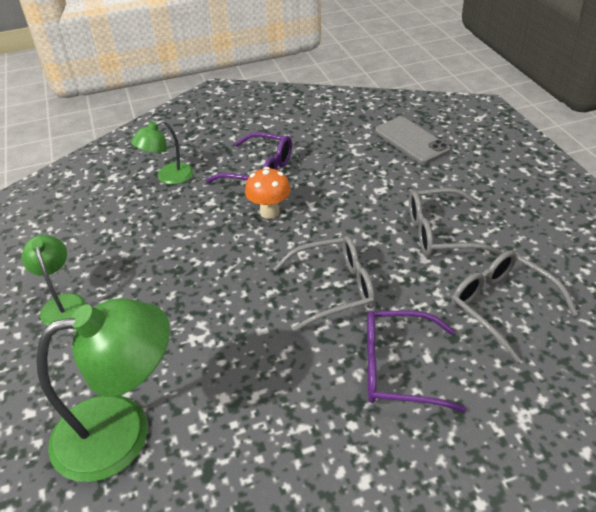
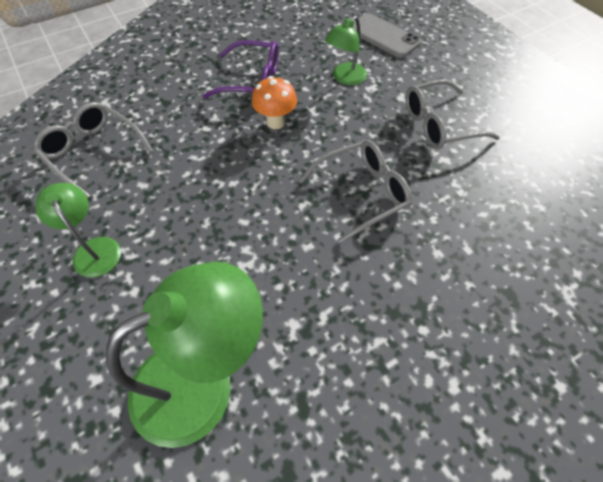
camera: 15 degrees left, 15 degrees up
(168, 177) = (163, 97): green lamp -> green lamp (345, 78)
(398, 369) = (446, 265): purple glasses -> none
(501, 306) = (514, 189): grey glasses -> grey glasses (93, 152)

